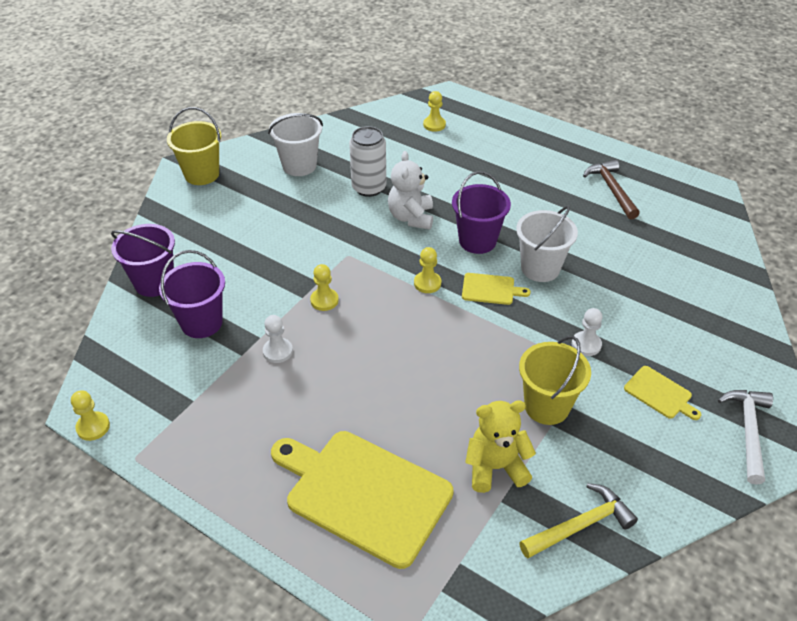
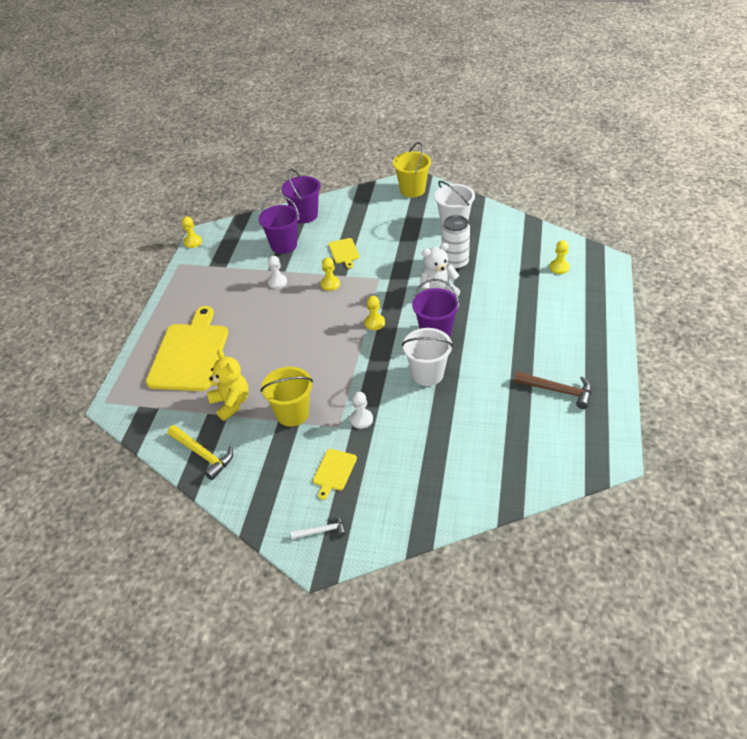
camera: 70 degrees right, 0 degrees up
(490, 289) = (388, 355): yellow cutting board -> yellow cutting board (344, 252)
(611, 189) = (557, 391): brown hammer -> brown hammer turned 60 degrees clockwise
(748, 431) = (321, 531): white hammer -> white hammer, size x0.62

